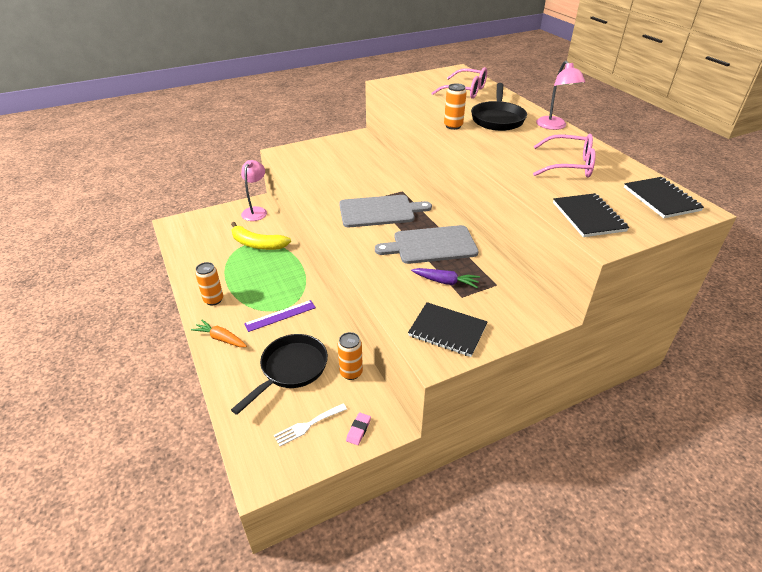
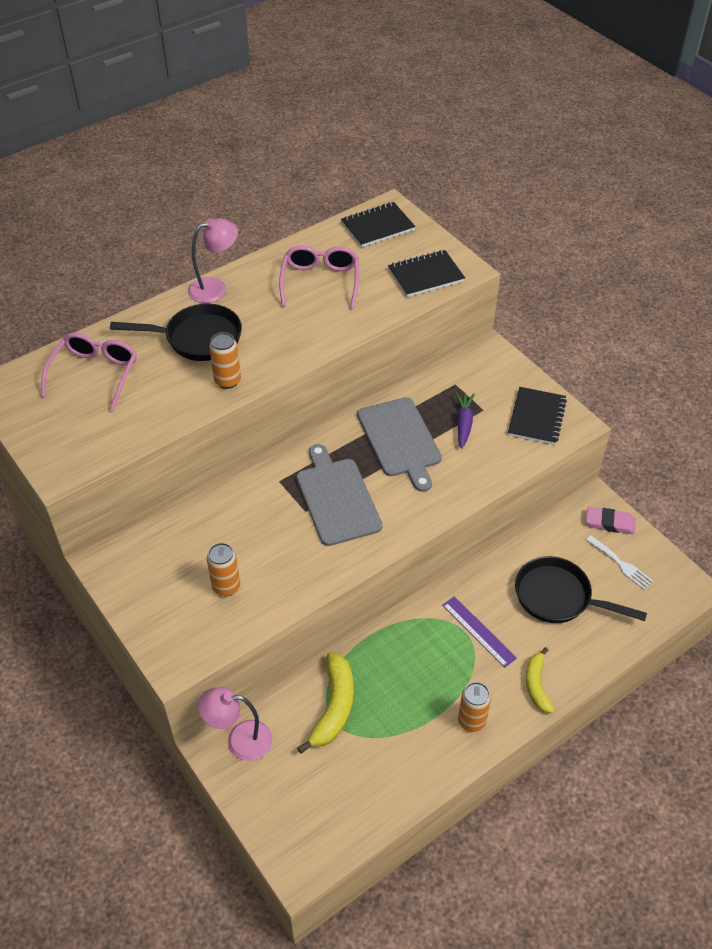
camera: 100 degrees left, 10 degrees up
(221, 338) = (537, 685): orange carrot -> yellow banana
(351, 372) = (543, 541): orange can -> orange can (226, 587)
(358, 430) = (610, 523): pink eraser -> pink eraser, size x1.54

